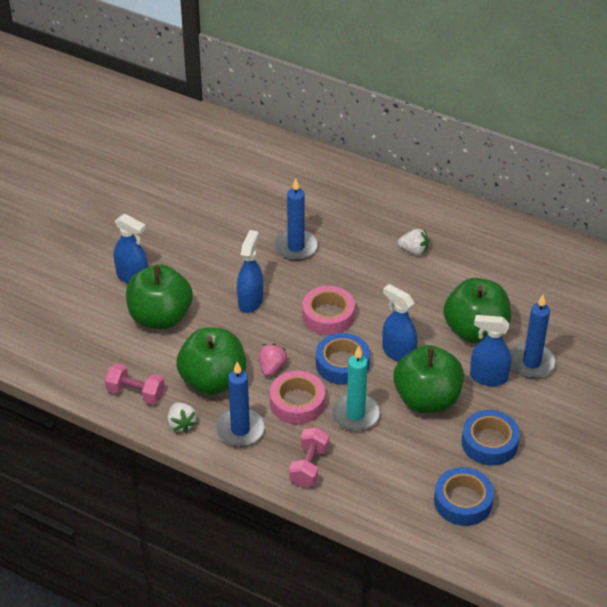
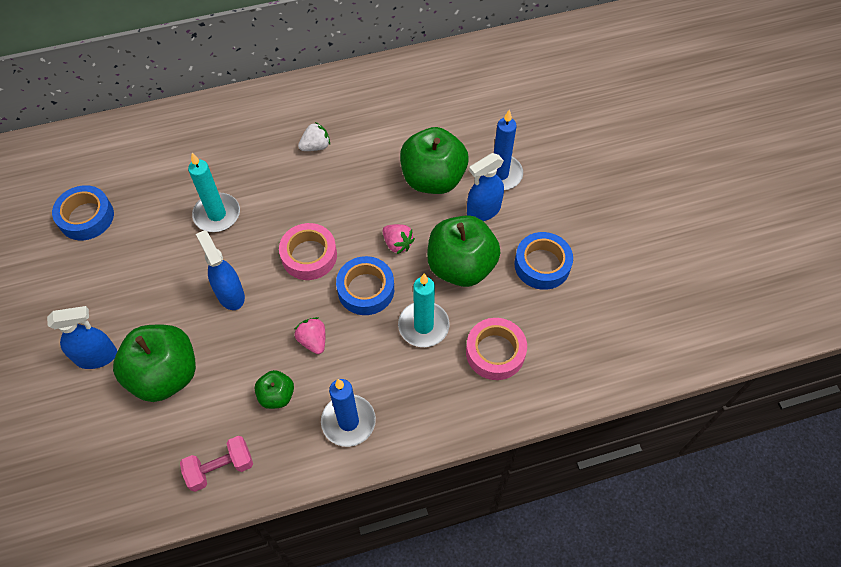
camera: 45 degrees left, 15 degrees up
(181, 424) = (293, 461): white strawberry -> none
(213, 380) = (277, 396): green apple -> green apple, size x0.50
(296, 247) = (217, 214): blue candle -> turquoise candle
(297, 402) = (368, 355): pink tape -> pink tape (495, 352)
(309, 466) = (438, 404): pink dumbbell -> none
(398, 352) = (397, 244): blue spray bottle -> pink strawberry
(463, 501) = (577, 331): blue tape -> blue tape (86, 217)

